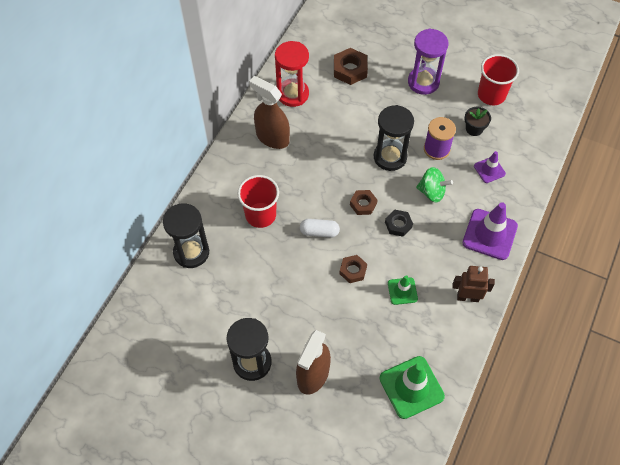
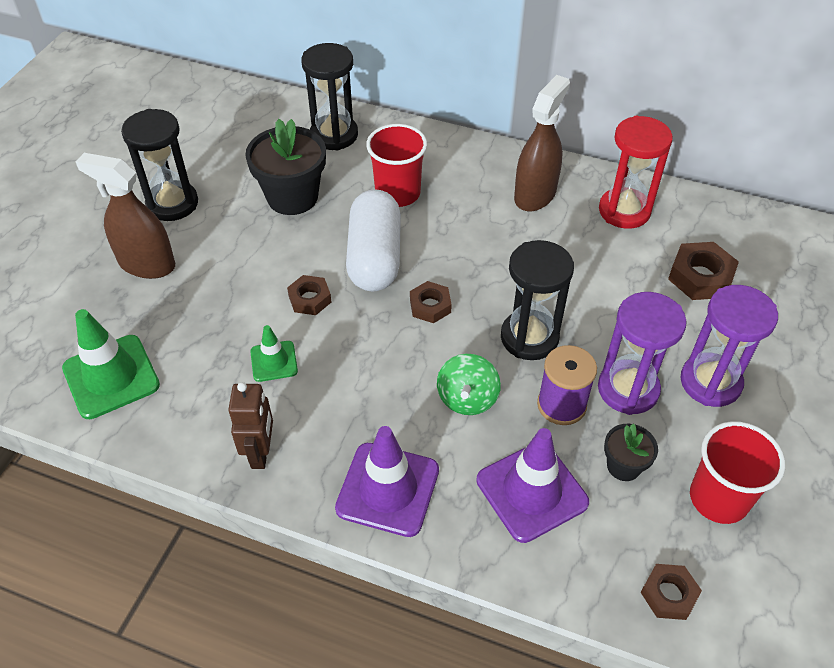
camera: 85 degrees right, 10 degrees down
(256, 281) = (292, 197): none -> black flower pot
(319, 232) = (374, 257): white capsule -> white capsule, size x1.95
(398, 224) = (396, 352): black nut -> none
(427, 118) = (628, 389): none -> purple hourglass
(489, 170) = (531, 491): purple traffic cone -> purple traffic cone, size x1.80
(541, 125) = (668, 594): none -> brown nut

